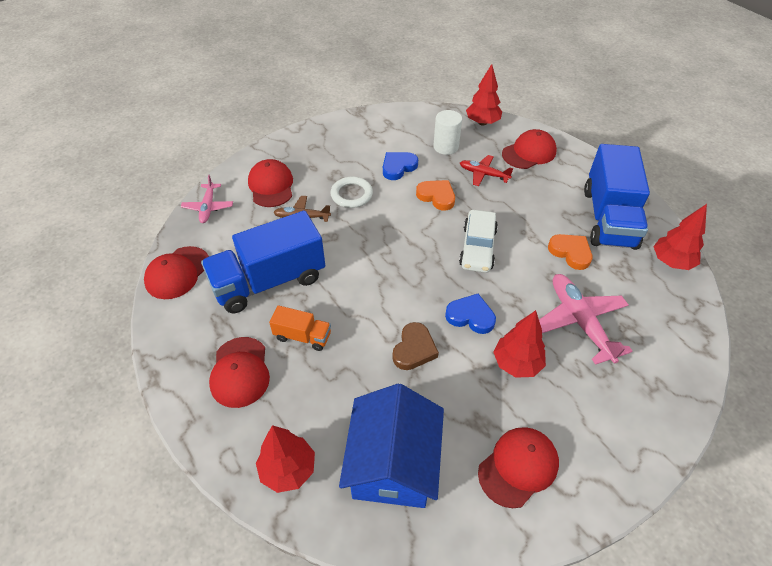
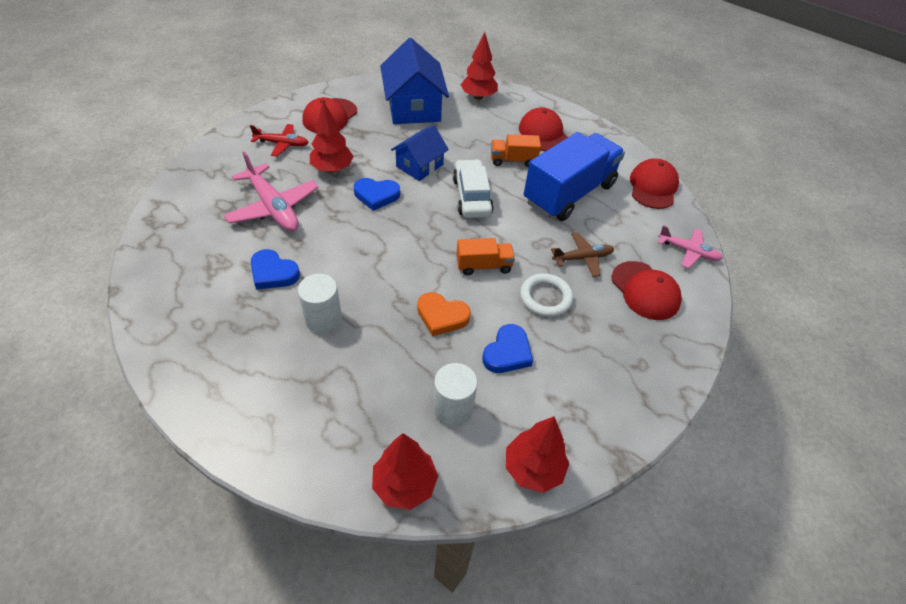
camera: 160 degrees right, 0 degrees up
(208, 207) = (688, 251): pink plane -> pink plane turned 135 degrees clockwise
(389, 226) = (483, 266): none -> orange truck
(414, 349) = (419, 165): brown heart -> blue house
(477, 248) = (379, 259): white car -> white car (472, 196)
(484, 174) = (386, 366): red plane -> red plane (282, 144)
(527, 210) = (323, 319): none -> white cylinder
(529, 152) = (320, 426): red cap -> none
(570, 252) = (273, 273): orange heart -> blue heart
(608, 218) = (216, 328): blue truck -> none
(671, 262) = (155, 283): red tree -> red tree (533, 468)

